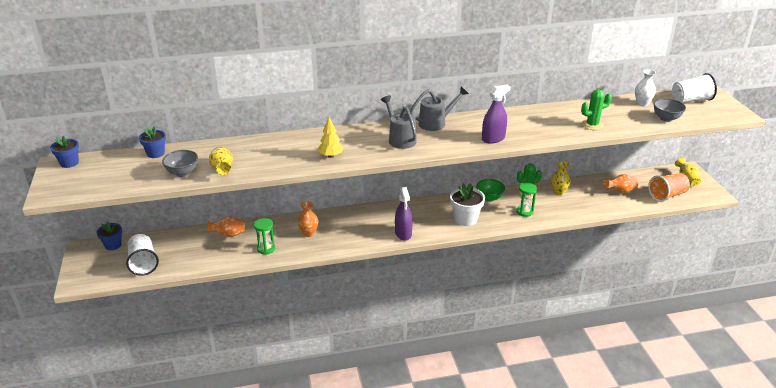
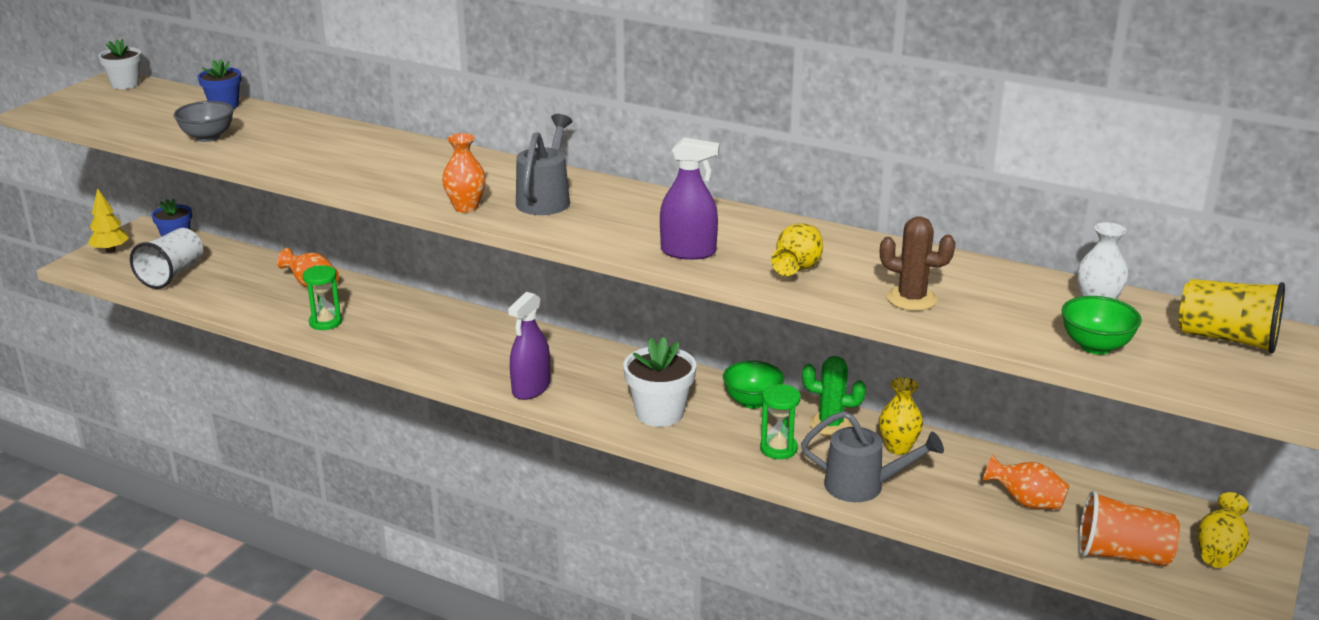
camera: 40 degrees right, 5 degrees down
(69, 163) = (125, 84): blue flower pot -> white flower pot
(222, 169) = (255, 150): yellow vase -> yellow vase (797, 268)
(308, 233) = (407, 328): orange vase -> orange vase (466, 207)
(331, 156) = (409, 184): yellow tree -> yellow tree (110, 250)
(436, 123) = (643, 198): grey watering can -> grey watering can (863, 486)
(592, 125) = (911, 299): green cactus -> brown cactus
(666, 118) = (1095, 346): grey bowl -> green bowl
(690, 100) = (1227, 339): white cup -> yellow cup

